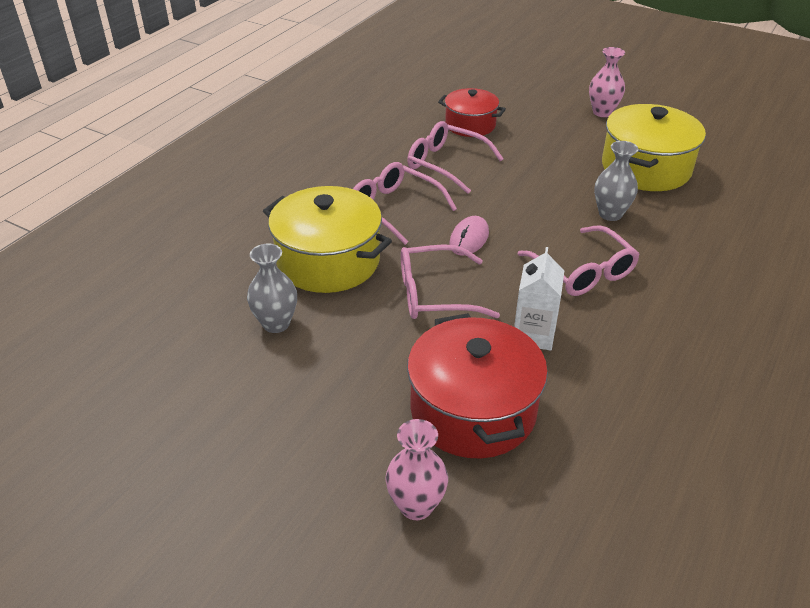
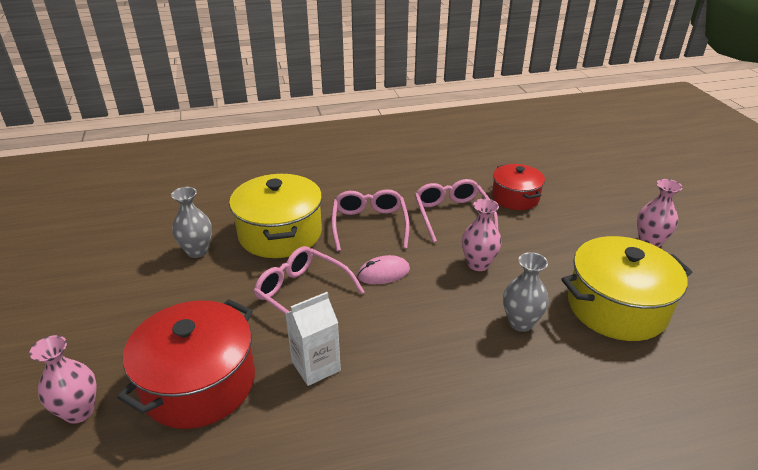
camera: 45 degrees right, 5 degrees down
(523, 191) = (478, 264): none -> pink vase
(582, 271) = (425, 349): pink glasses -> none

